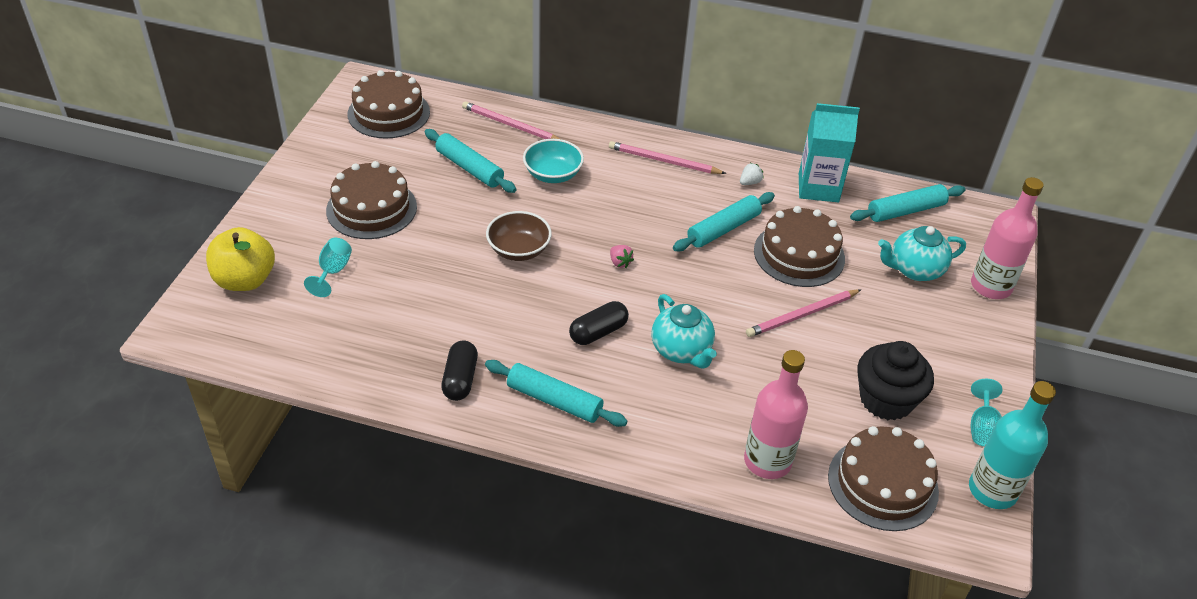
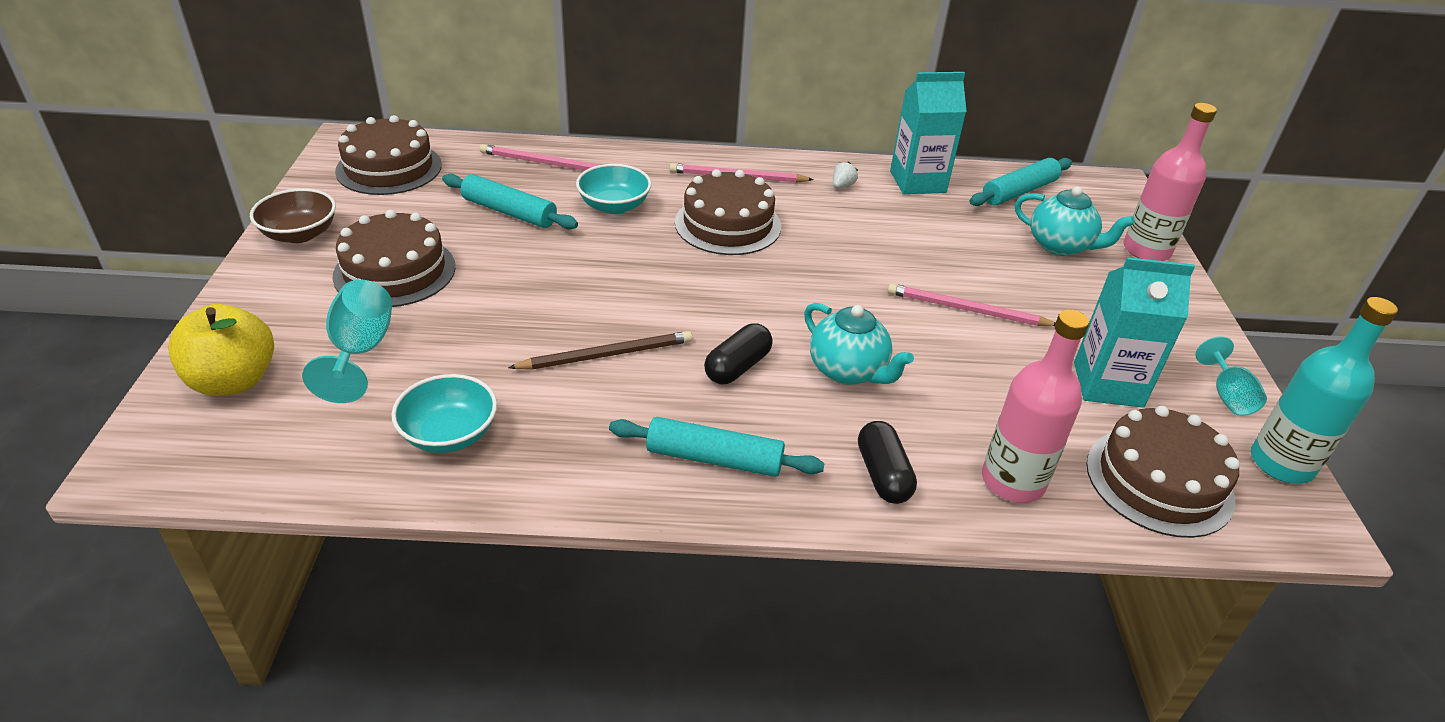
camera: 15 degrees left, 5 degrees down
(333, 271) = (360, 351): turquoise goblet -> turquoise goblet, size x1.51
(378, 347) = (449, 434): none -> turquoise bowl
(460, 379) = (578, 455): black capsule -> black capsule (883, 475)
(505, 305) = (606, 355): none -> brown pencil
(519, 250) = (602, 290): brown bowl -> brown bowl (300, 234)
(620, 262) = (731, 286): pink strawberry -> none
(723, 229) = (835, 235): turquoise rolling pin -> none
(799, 254) = (931, 248): brown cake -> brown cake (728, 224)
(802, 315) = (966, 310): pink pencil -> pink pencil turned 60 degrees clockwise
(886, 400) = (1108, 384): black cupcake -> turquoise carton
(914, 270) = (1060, 246): turquoise teapot -> turquoise teapot turned 120 degrees counterclockwise

